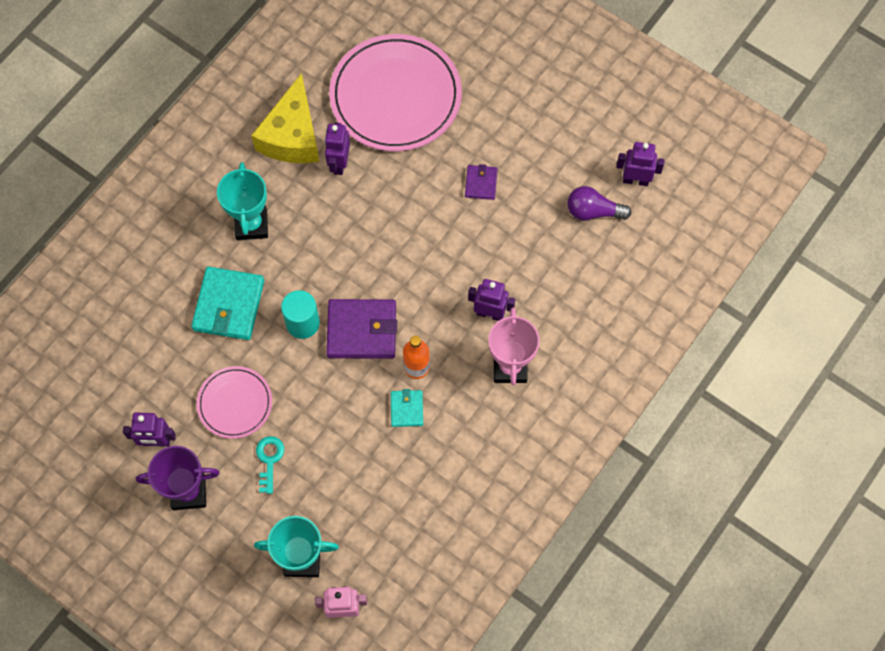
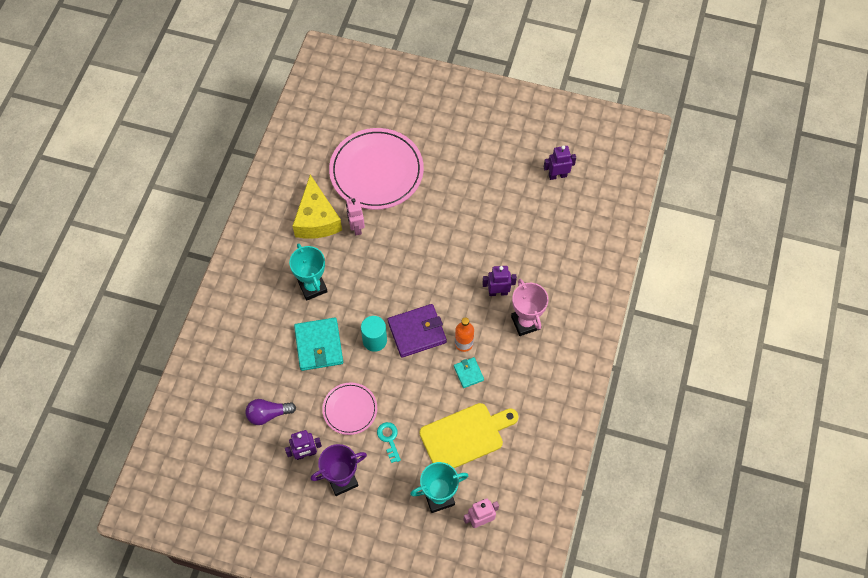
camera: 20 degrees left, 5 degrees down
(339, 163) = (356, 227): purple robot -> pink robot
(368, 491) = (465, 436): none -> yellow cutting board
(481, 183) = (457, 210): purple wallet -> none
(593, 211) = (538, 204): purple light bulb -> purple light bulb (268, 414)

